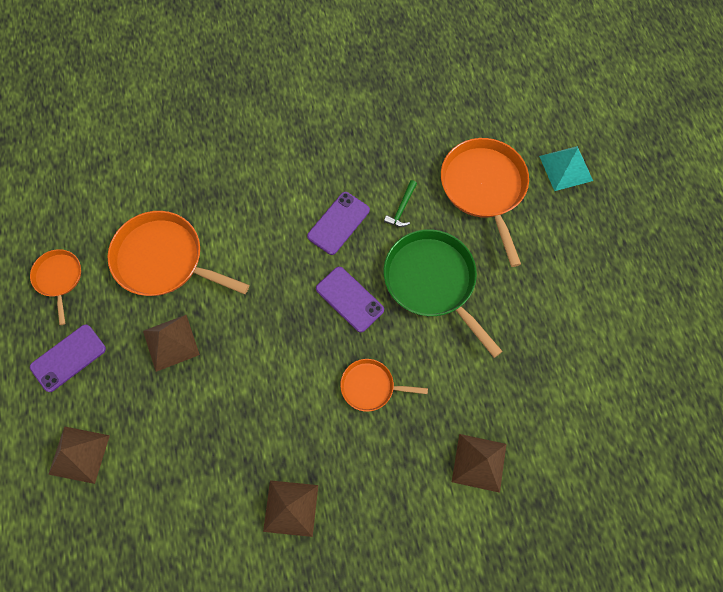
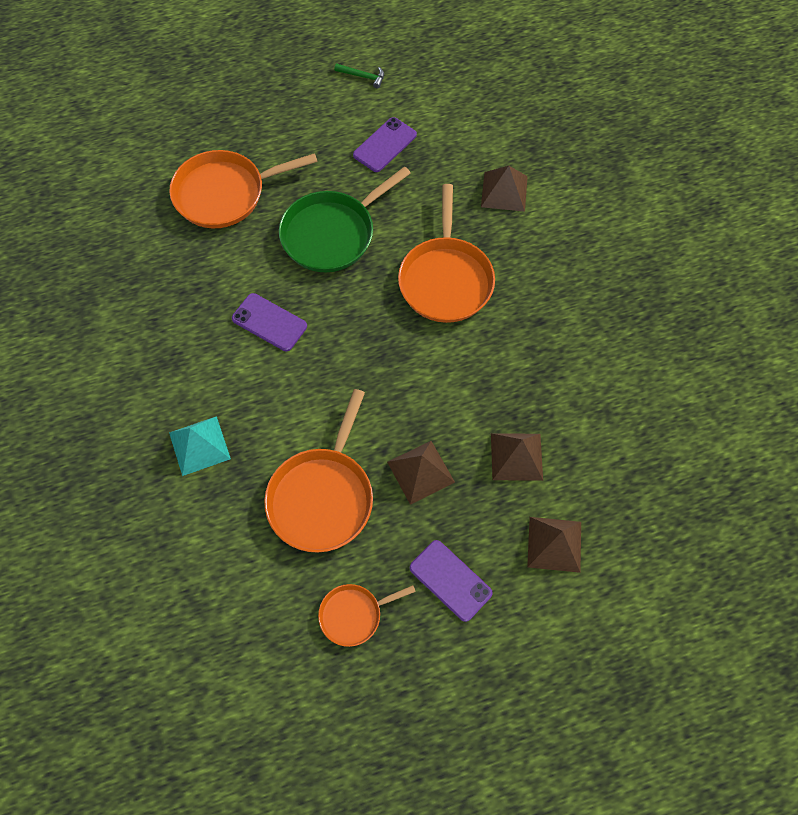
camera: 95 degrees left, 5 degrees down
(291, 508) = (571, 336): brown pyramid -> brown pyramid (516, 456)
(349, 299) = (356, 305): purple phone -> purple phone (385, 145)
(370, 386) = (446, 280): orange pan -> orange pan, size x1.83
(401, 208) = (250, 265): green hammer -> green hammer (363, 77)
(566, 168) = (201, 127): turquoise pyramid -> turquoise pyramid (199, 445)

